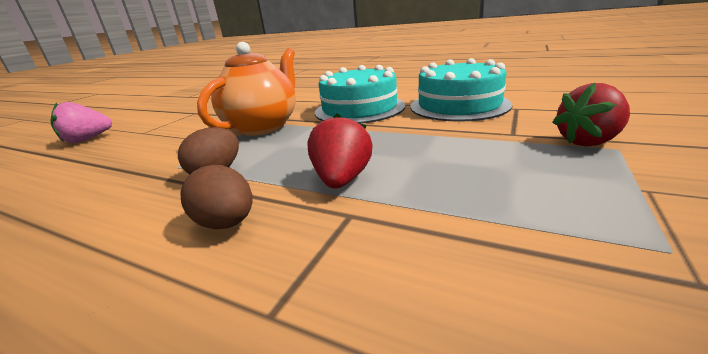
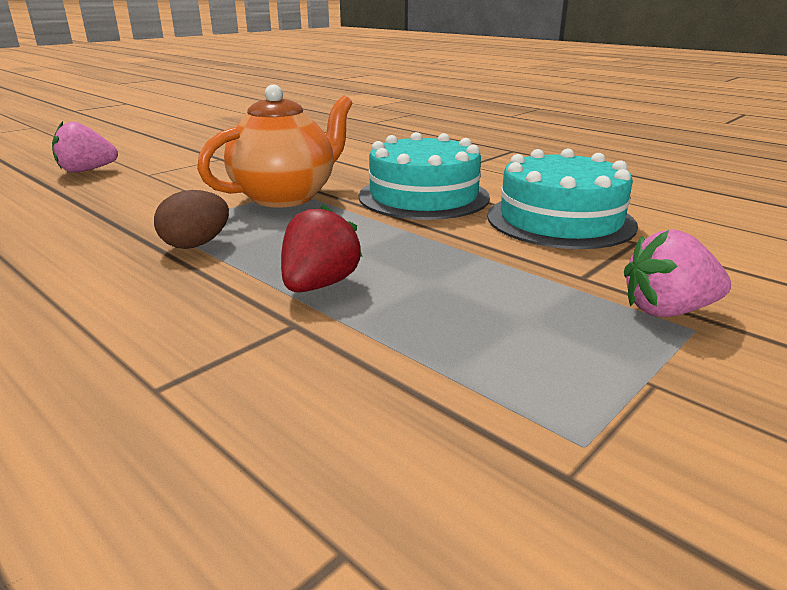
camera: 15 degrees right, 0 degrees up
(227, 223) = (171, 302): brown egg -> none
(588, 141) = (667, 310): red strawberry -> pink strawberry

